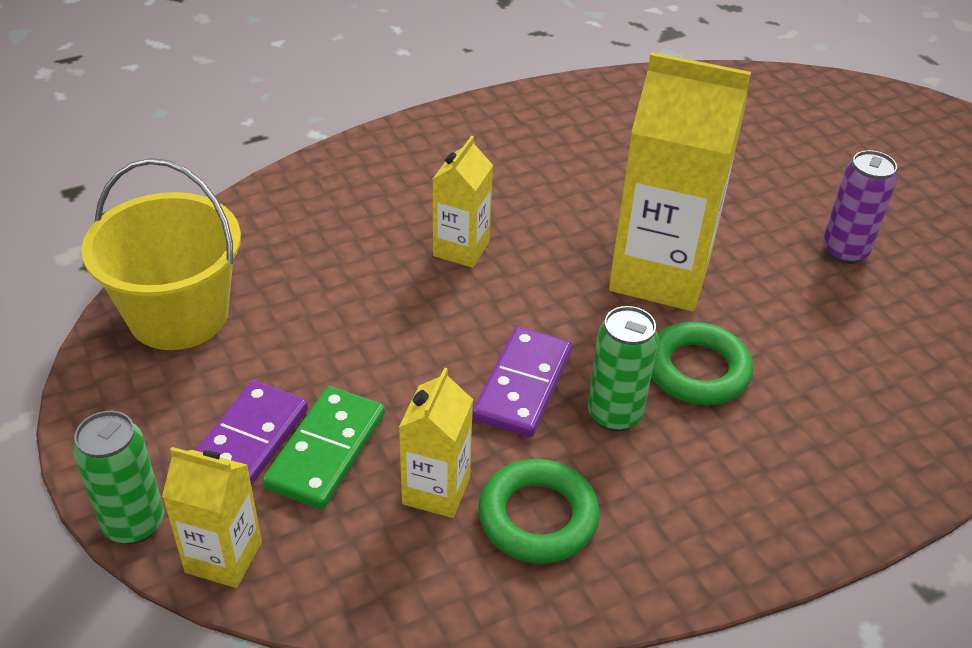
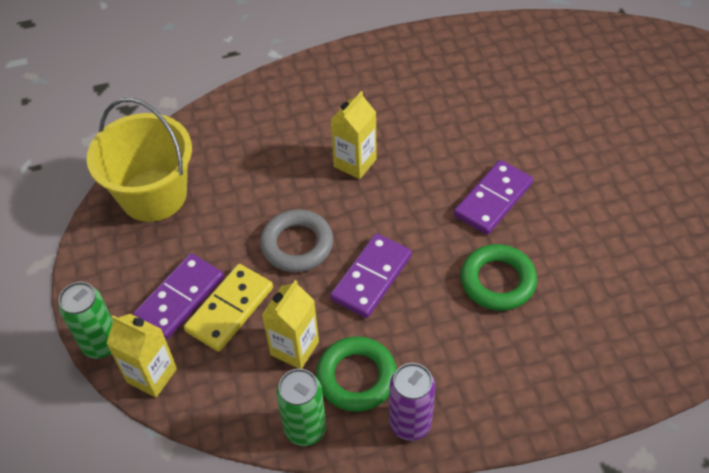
camera: 15 degrees right, 10 degrees up
(326, 451) = (230, 309): green domino -> yellow domino
(406, 356) = (297, 245): none -> grey ring
(614, 414) = (429, 308): green can -> green can (305, 429)
(660, 274) = (493, 200): yellow carton -> purple domino
(844, 251) = (640, 195): purple can -> purple can (410, 424)

